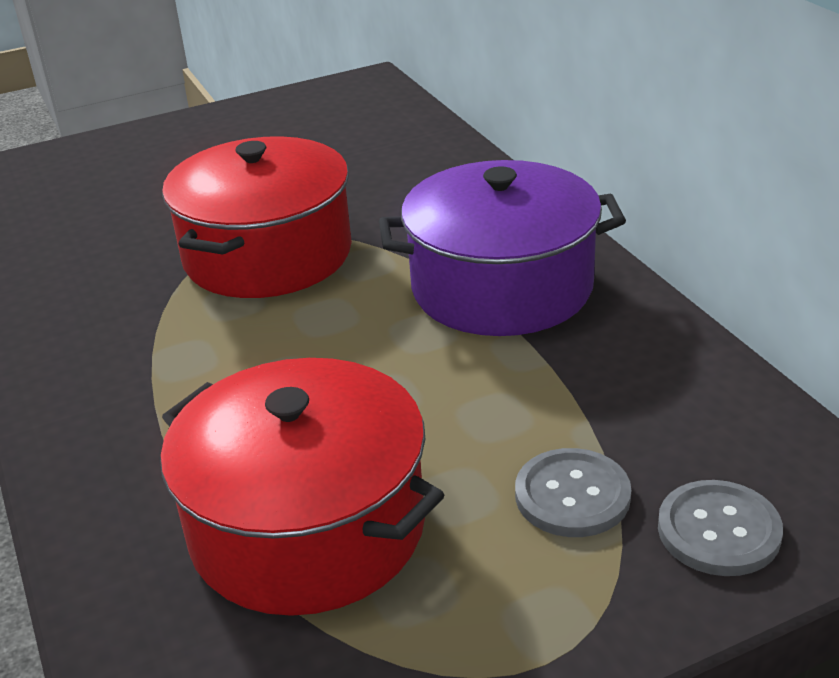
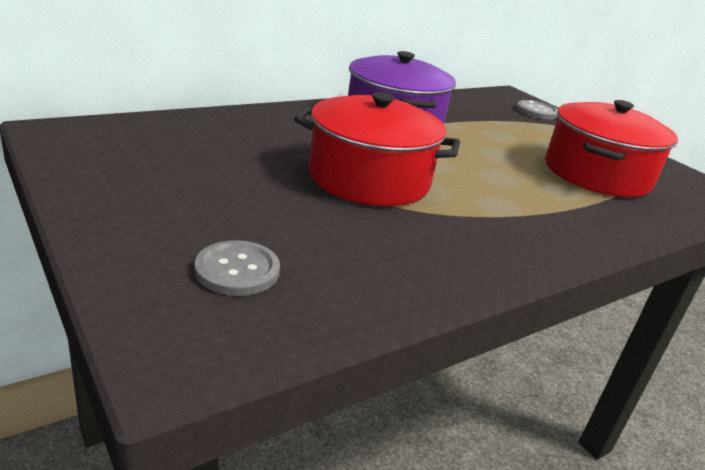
camera: 105 degrees left, 5 degrees down
(572, 495) = (537, 128): grey button -> grey button (237, 270)

